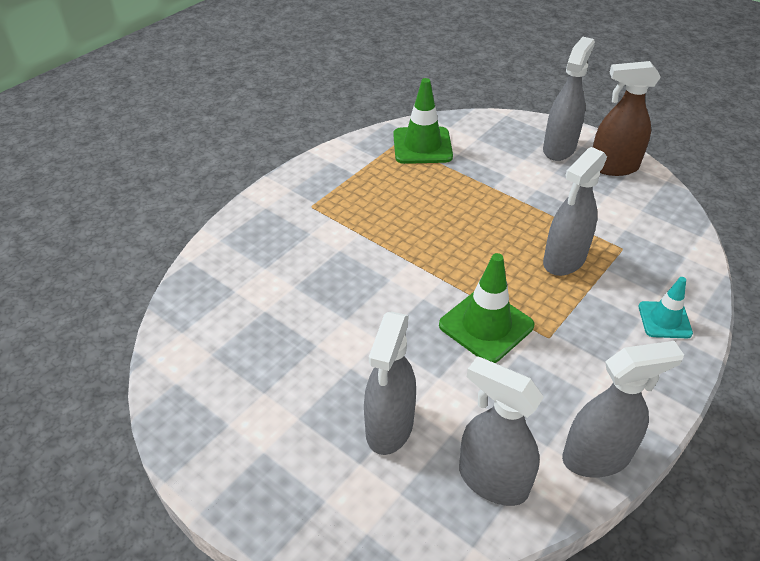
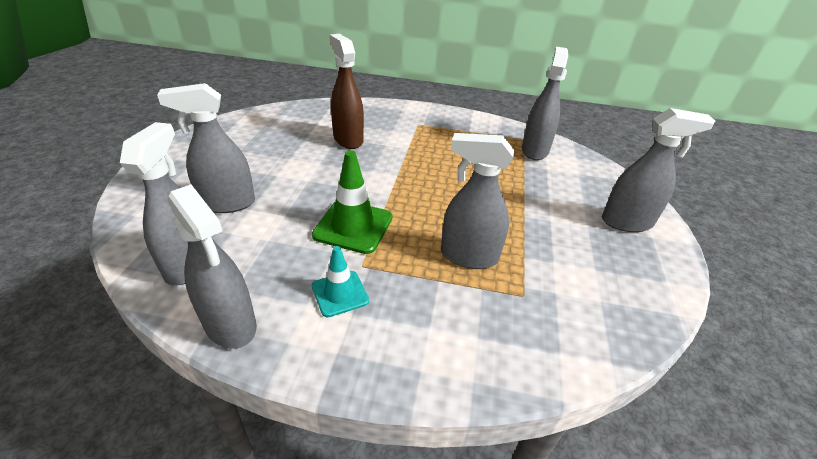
camera: 60 degrees right, 5 degrees down
(422, 146) = (535, 150): green traffic cone -> grey spray bottle
(613, 167) = (646, 265): brown spray bottle -> brown spray bottle (348, 139)
(664, 320) = (440, 349): turquoise traffic cone -> turquoise traffic cone (340, 293)

